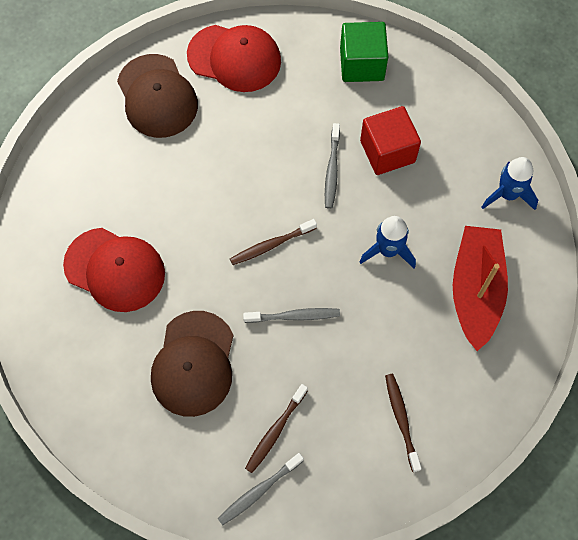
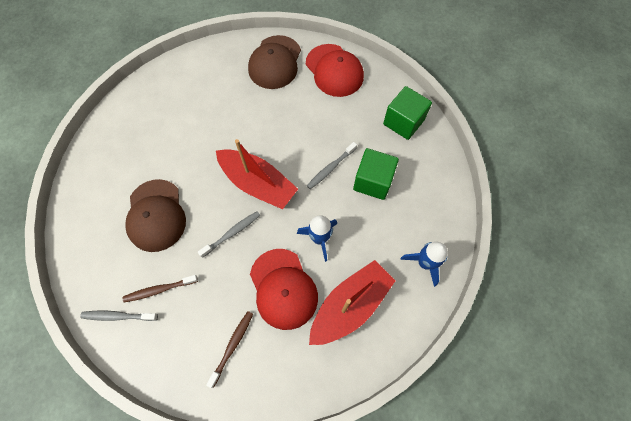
camera: 40 degrees right, 0 degrees up
(115, 269) = (168, 134): red cap -> red cap (283, 288)
(193, 364) = (156, 215): brown cap -> brown cap turned 60 degrees counterclockwise
(271, 245) = (257, 184): brown toothbrush -> red boat
(294, 316) = (232, 233): grey toothbrush -> grey toothbrush turned 75 degrees counterclockwise
(387, 151) = (373, 181): red cube -> green cube

